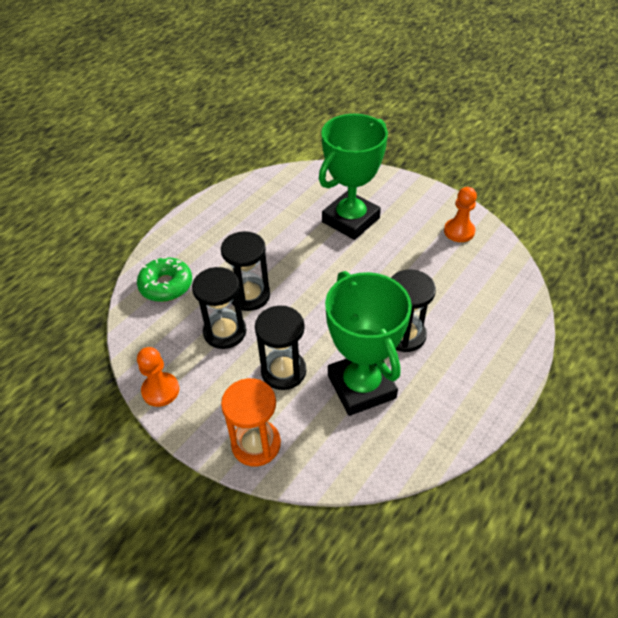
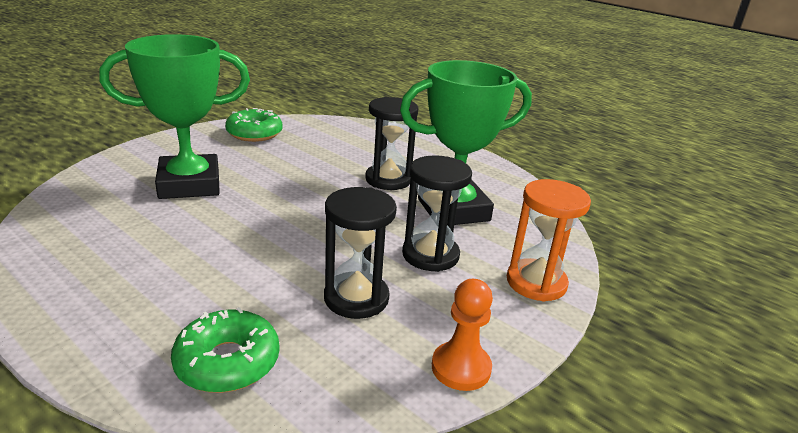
camera: 90 degrees left, 20 degrees down
(249, 295) = (292, 272): black hourglass -> none
(350, 220) = (189, 184): green trophy -> green trophy turned 60 degrees counterclockwise
(459, 231) = (254, 133): orange pawn -> green donut

